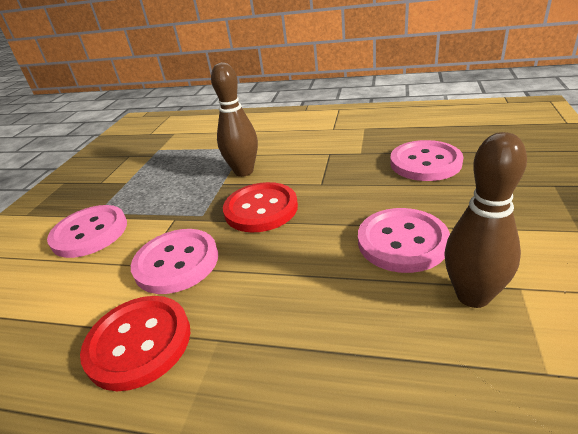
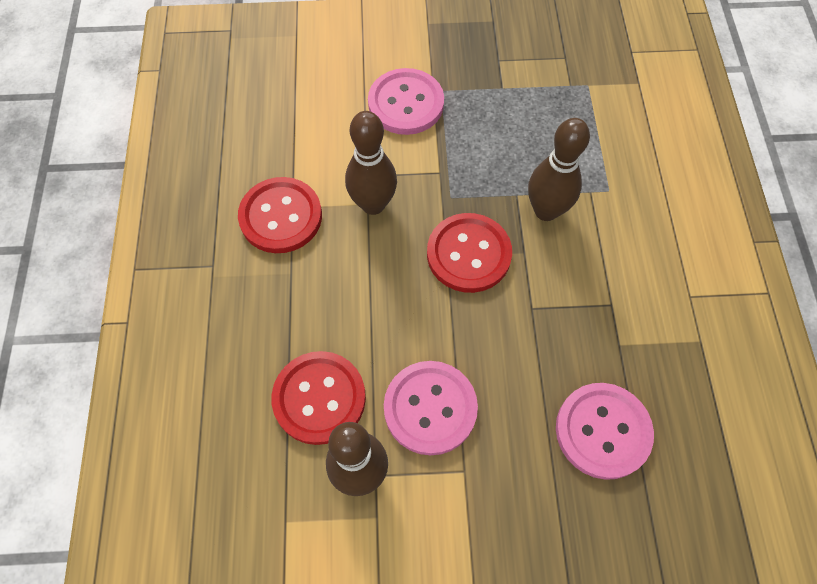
camera: 70 degrees right, 30 degrees up
(176, 262) = (373, 204): pink button -> brown bowling pin
(384, 324) = (319, 398): none -> red button

